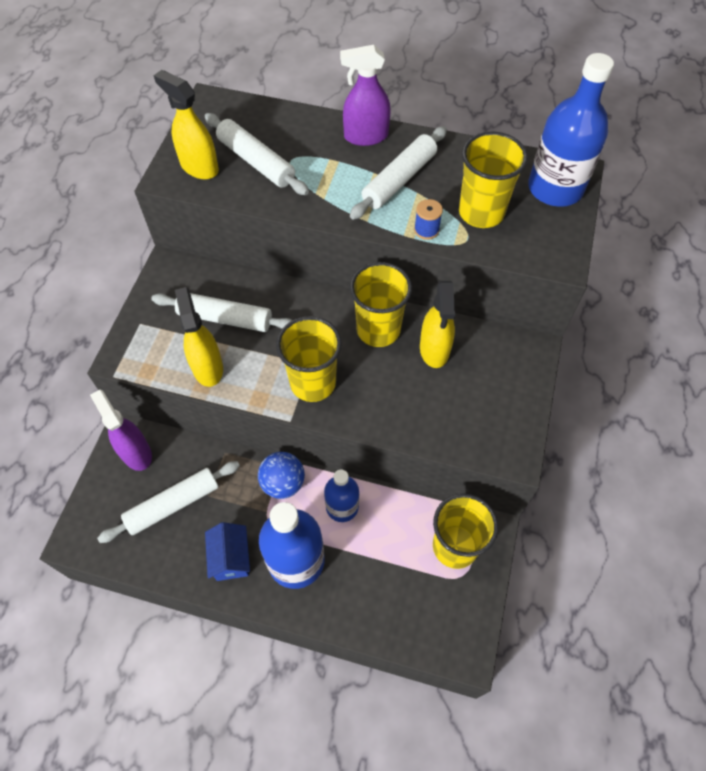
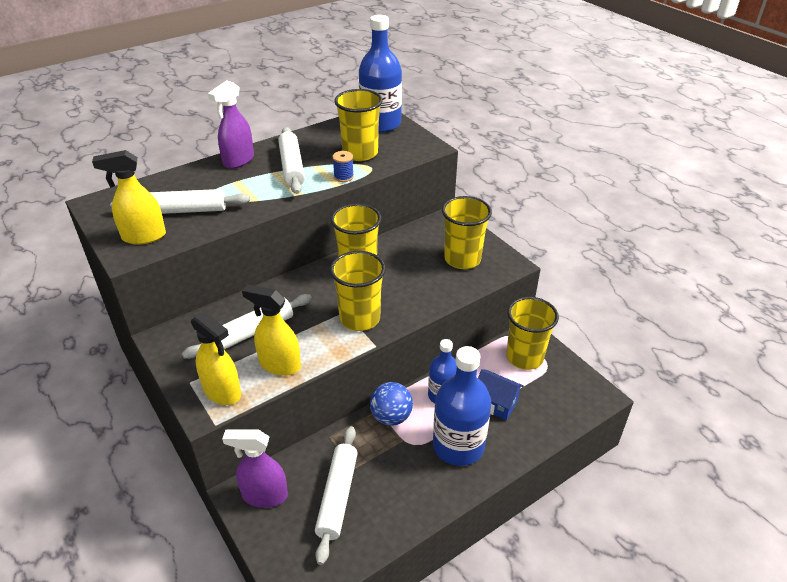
camera: 50 degrees left, 20 degrees down
(231, 558) = (419, 484): blue house -> blue house (495, 404)
(434, 349) = (402, 253): yellow spray bottle -> yellow spray bottle (222, 392)
(478, 406) = (462, 259): none -> yellow cup

